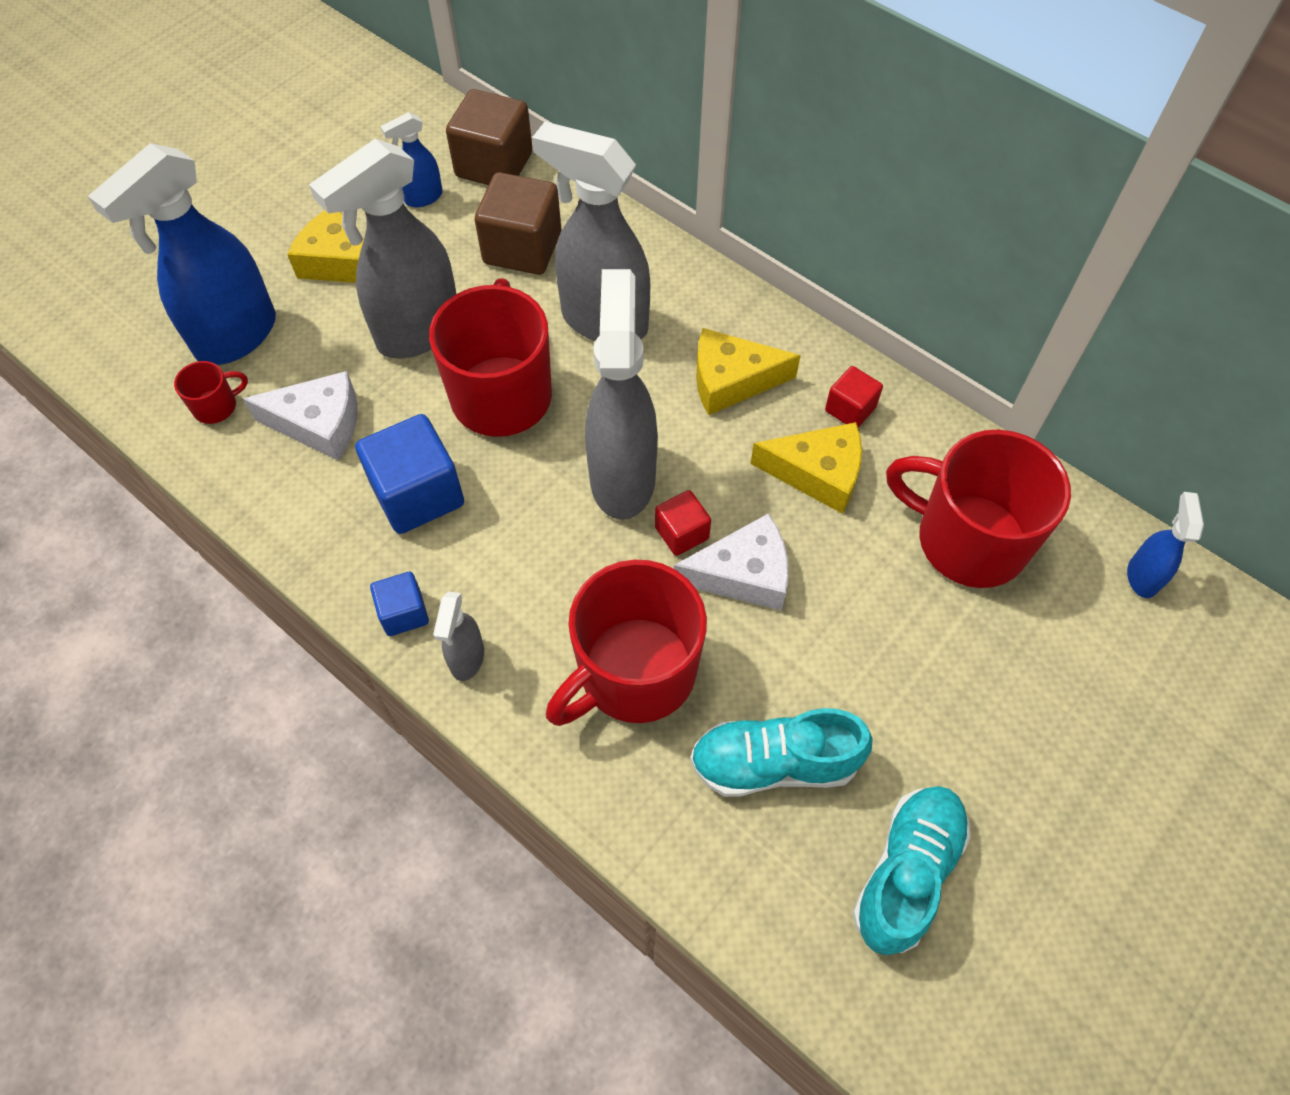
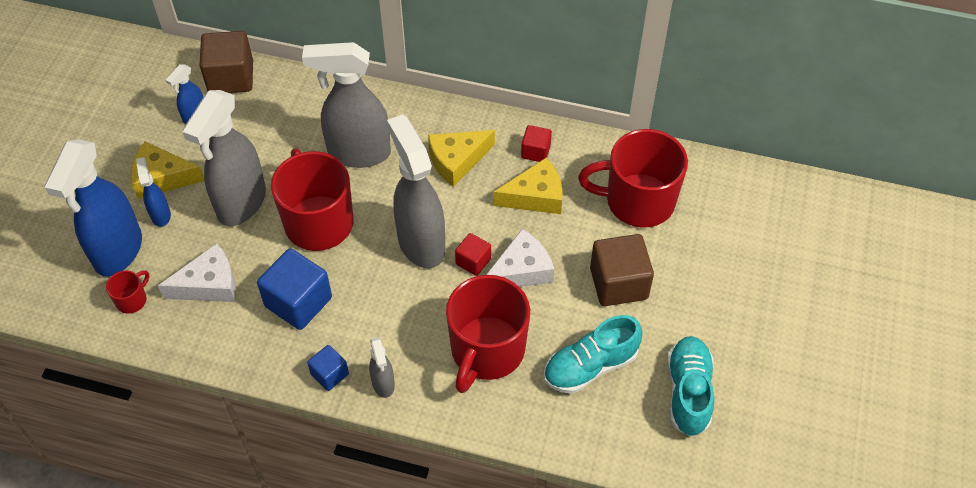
camera: 25 degrees left, 5 degrees down
(522, 248) = (280, 125): brown cube -> brown cube (618, 283)
(1142, 576) = (739, 185): blue spray bottle -> blue spray bottle (160, 215)

